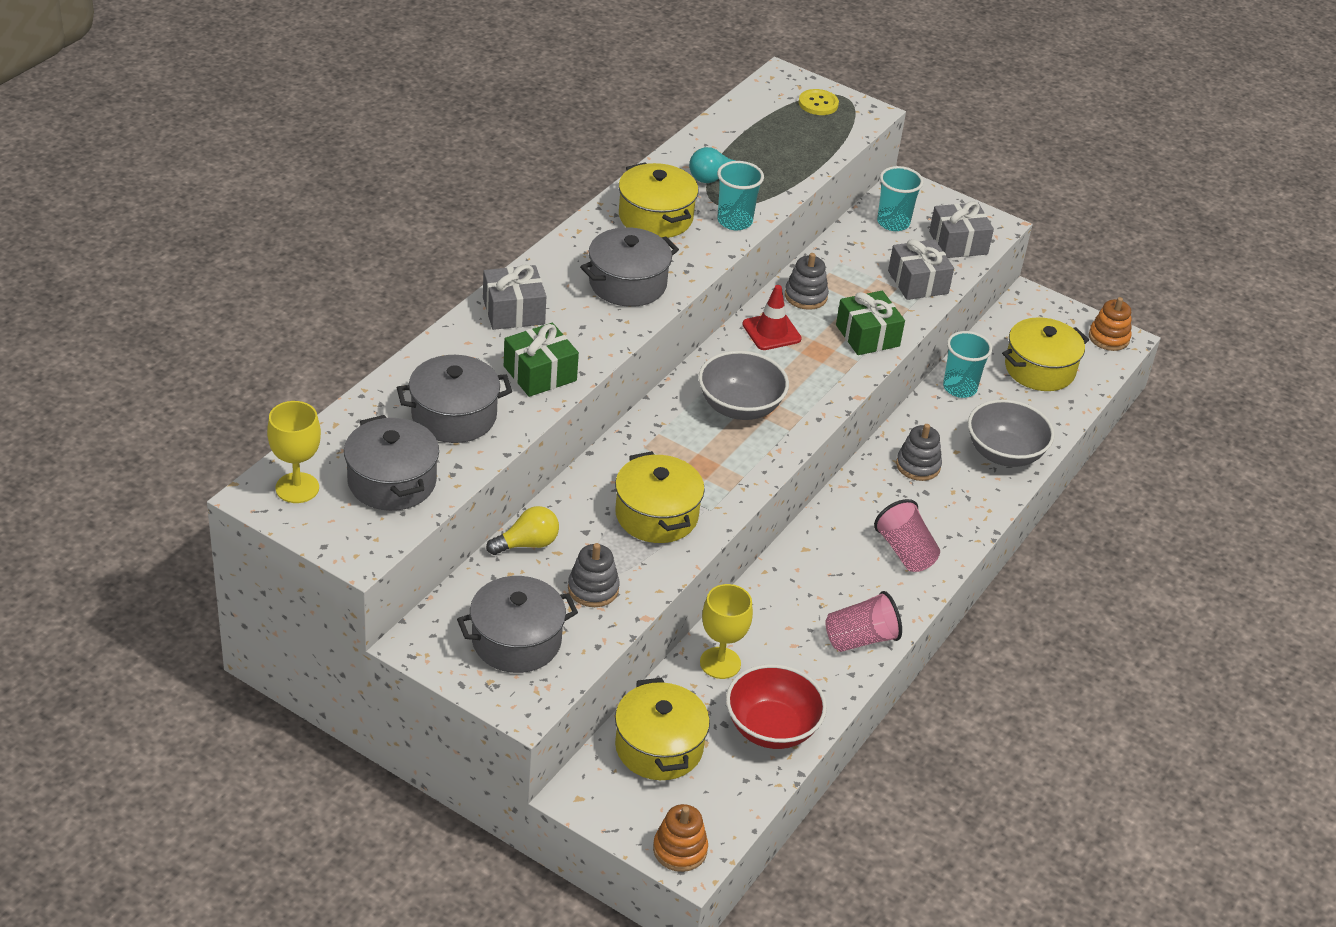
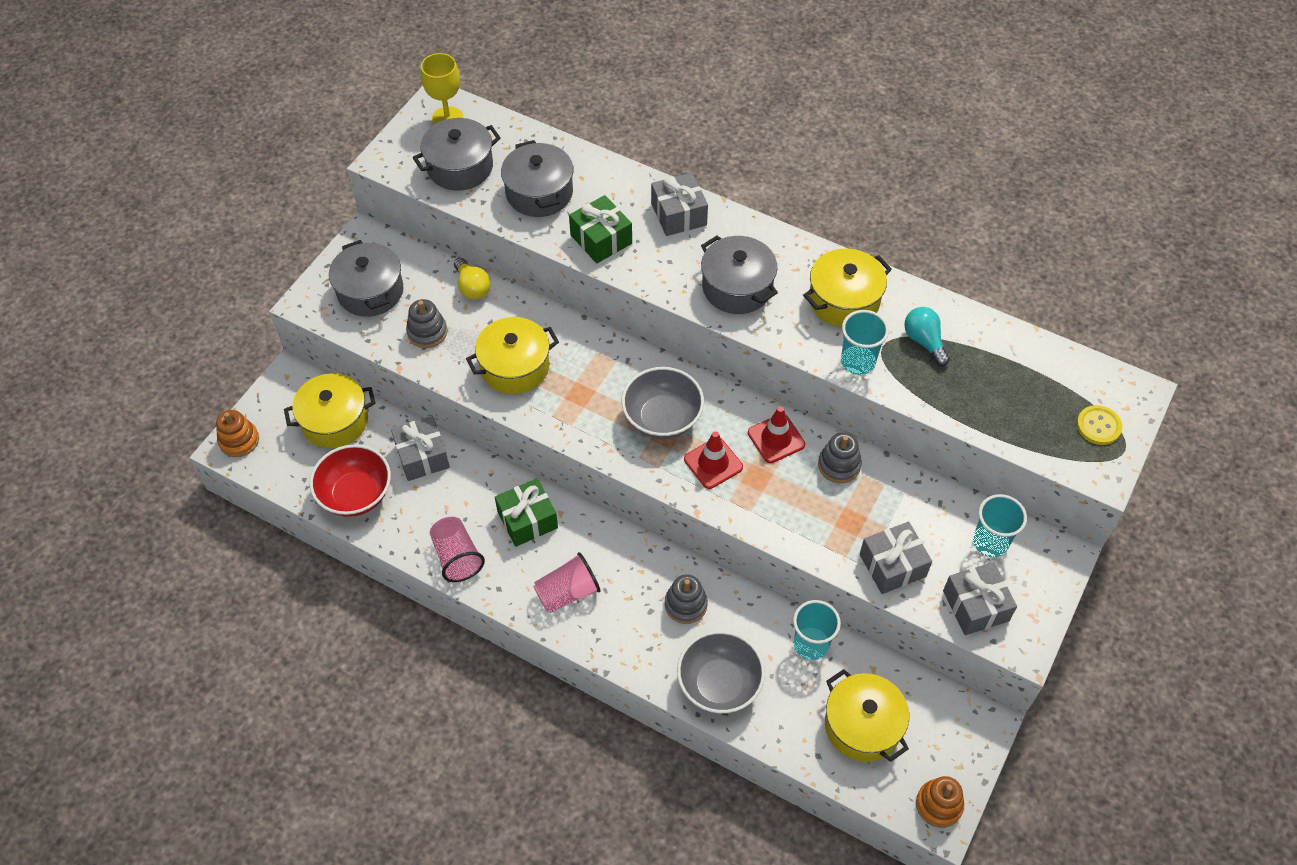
camera: 90 degrees right, 15 degrees up
(720, 663) = (422, 456): yellow goblet -> grey gift
(799, 378) = (713, 463): none -> red traffic cone
(867, 335) = (791, 519): green gift -> green gift (527, 520)

